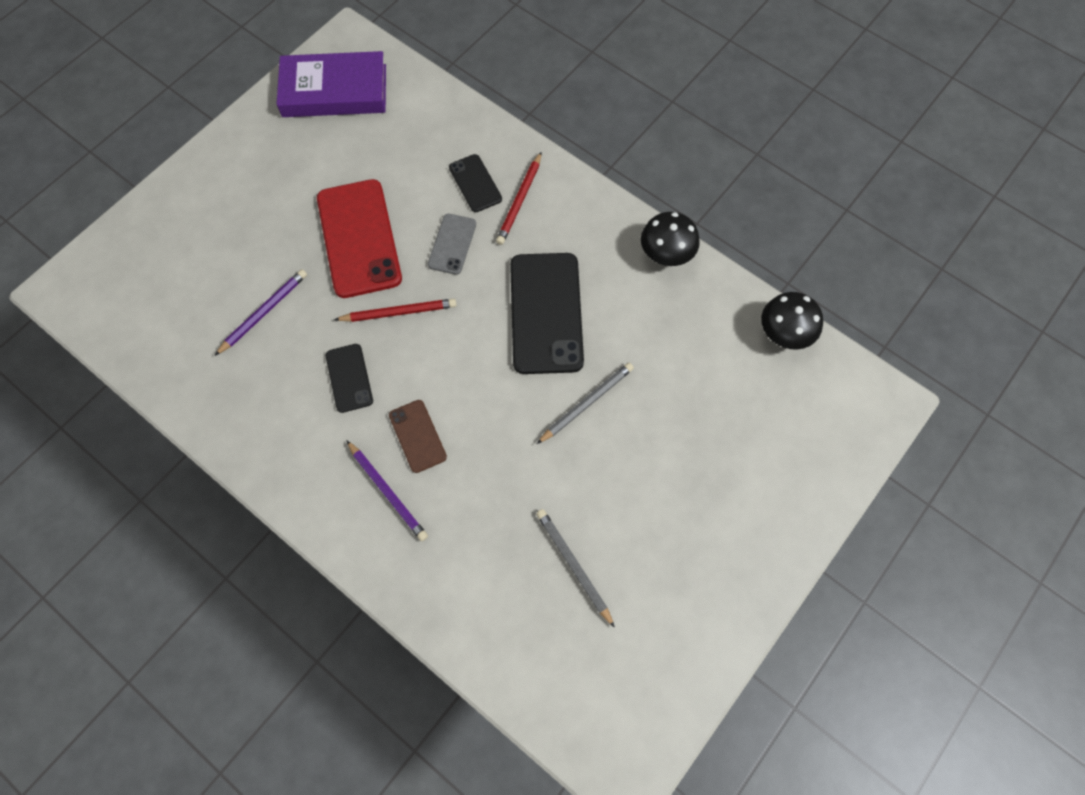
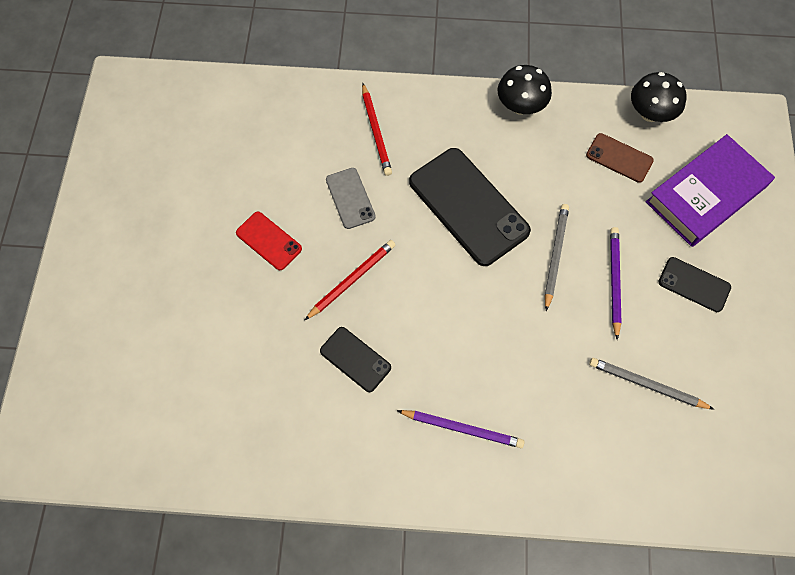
camera: 35 degrees left, 0 degrees up
(264, 312) = (237, 353): purple pencil -> purple pencil (614, 281)
(334, 91) = (145, 132): purple book -> purple book (705, 194)
(359, 238) = (269, 241): red phone -> red phone, size x0.51
(417, 436) = (449, 368): brown phone -> brown phone (619, 158)
(475, 183) = (329, 139): black phone -> black phone (694, 284)

